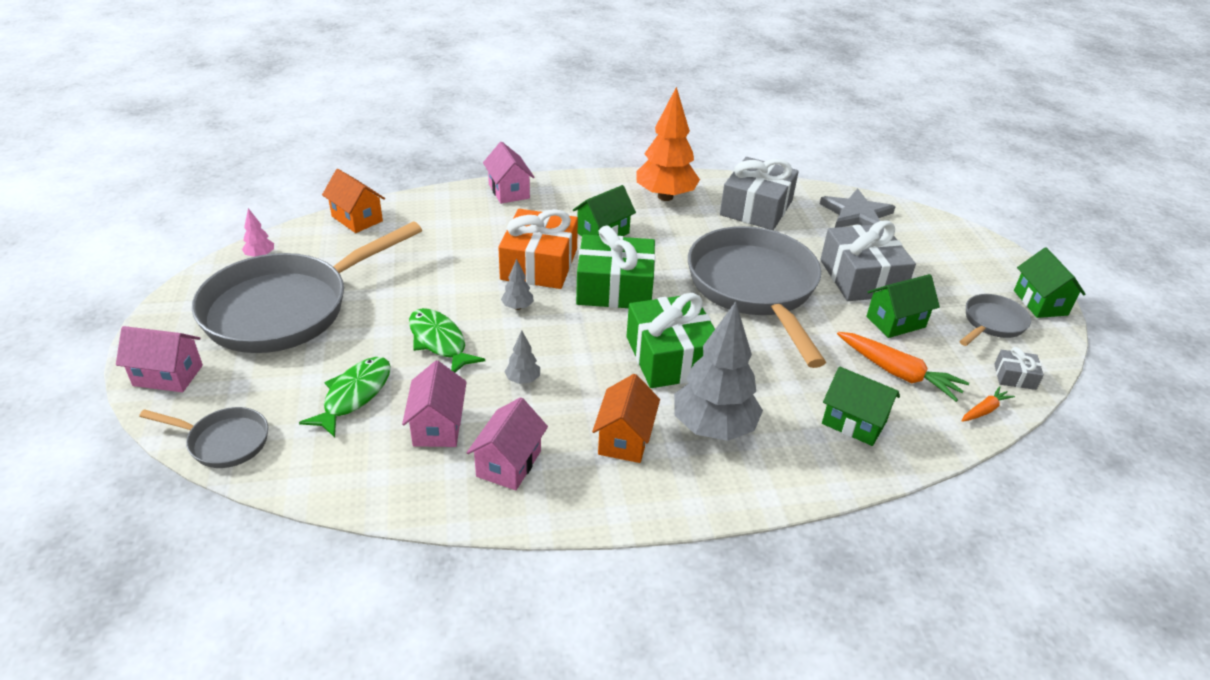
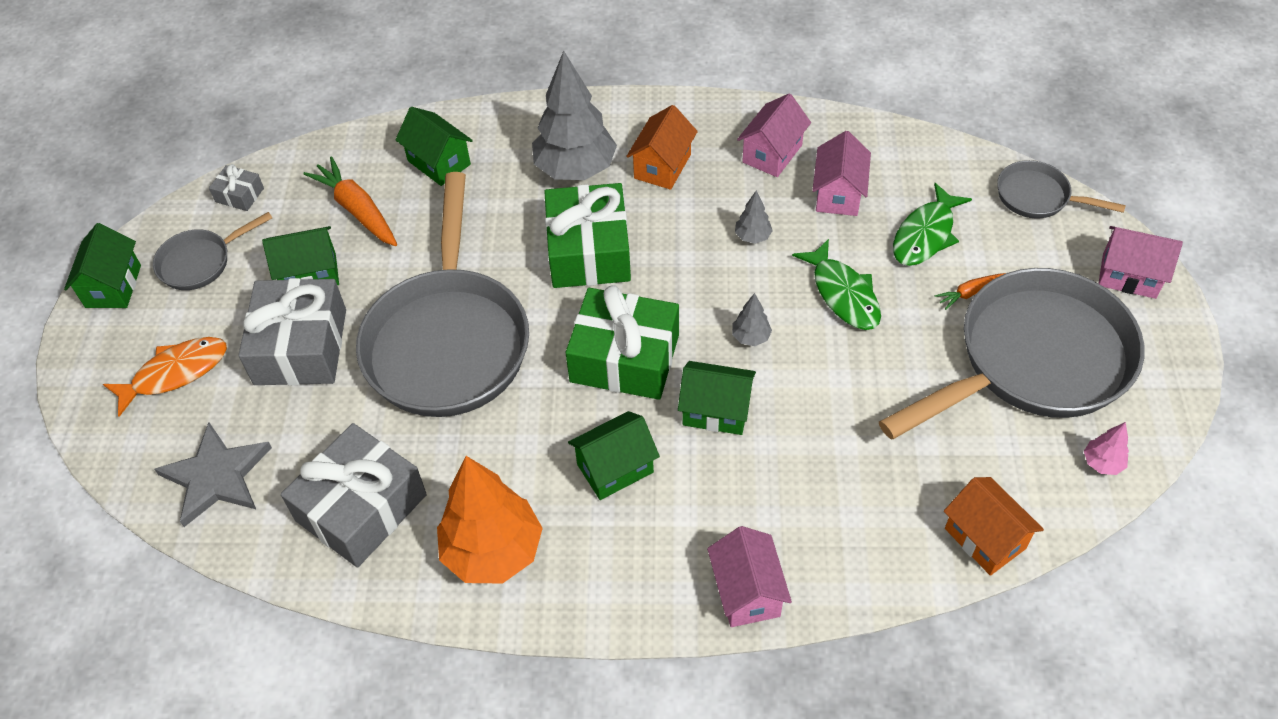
camera: 165 degrees left, 15 degrees up
(539, 264) = (716, 411): orange gift -> green house
(935, 258) = (175, 373): none -> orange fish
(984, 410) = (303, 163): orange carrot -> orange carrot (970, 293)

